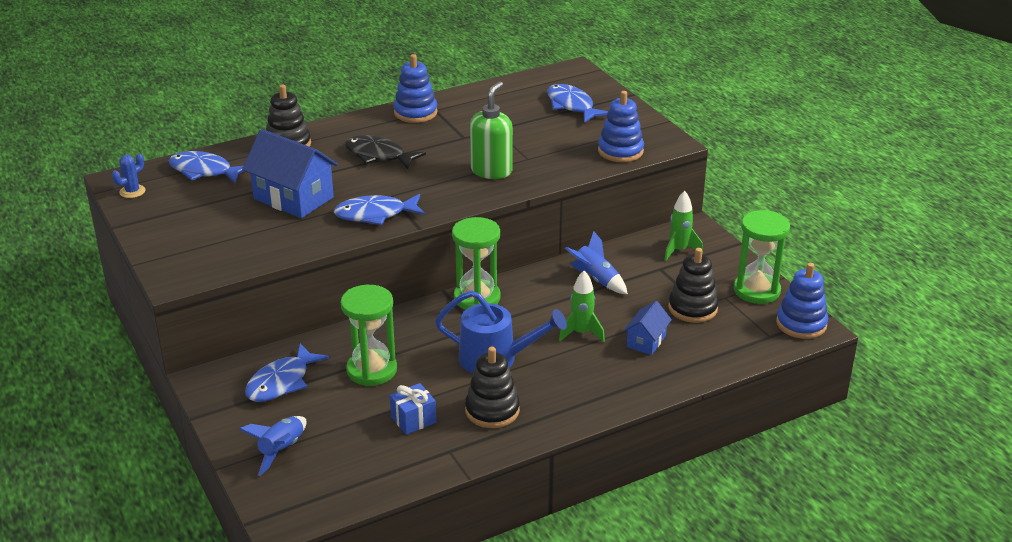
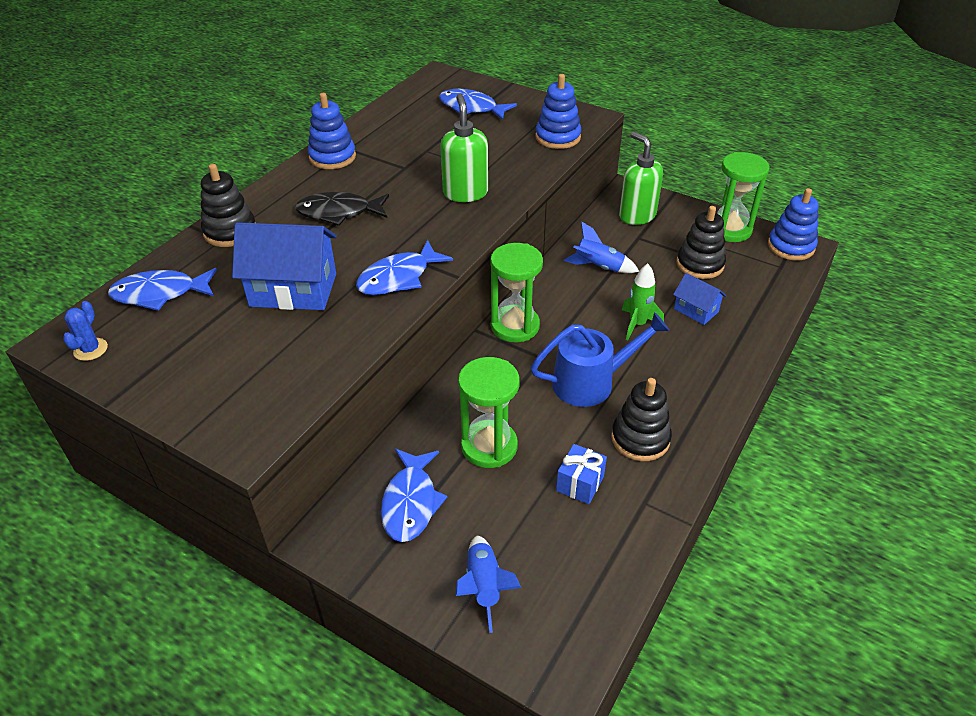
camera: 30 degrees left, 10 degrees up
(646, 341) = (696, 310): blue house -> blue house turned 45 degrees counterclockwise
(679, 251) = (637, 215): green rocket -> green soap dispenser

